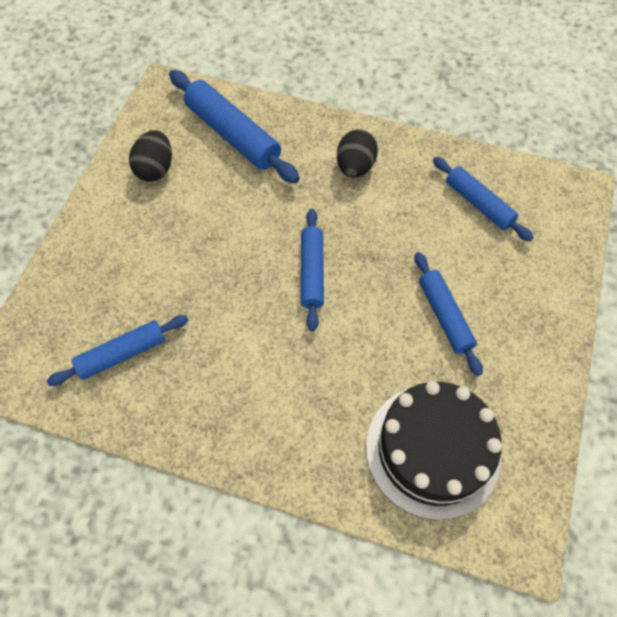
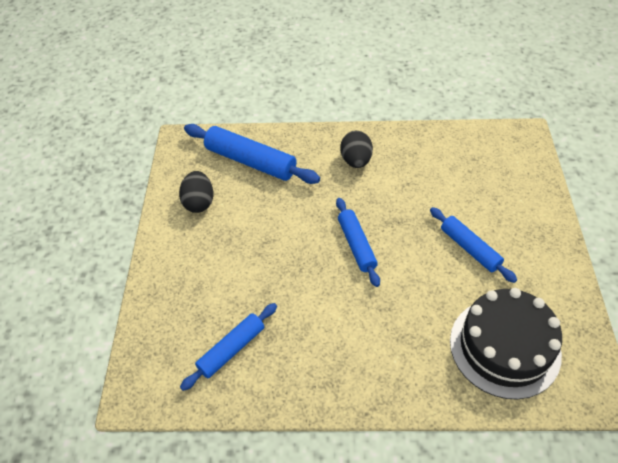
camera: 15 degrees left, 10 degrees down
(479, 204) = (459, 163): blue rolling pin -> none

